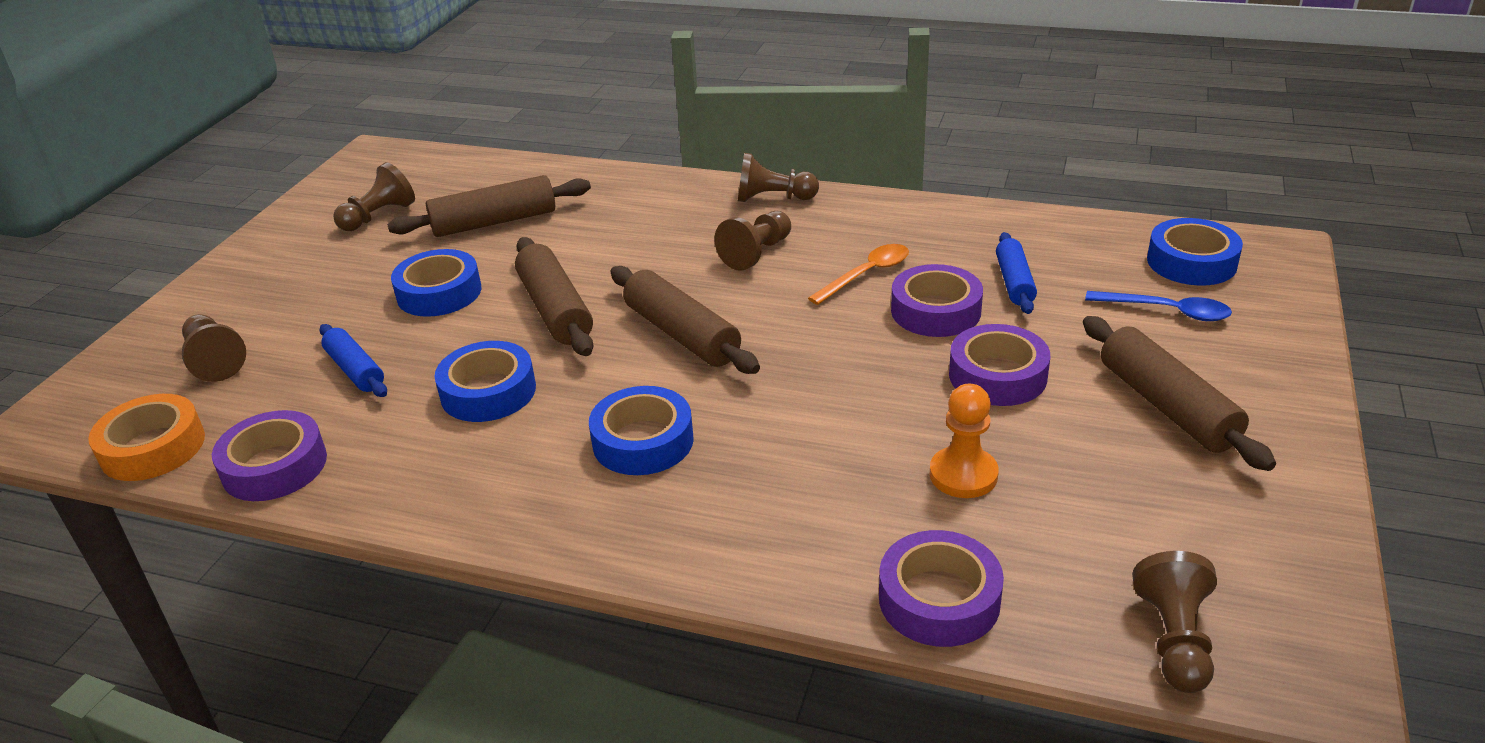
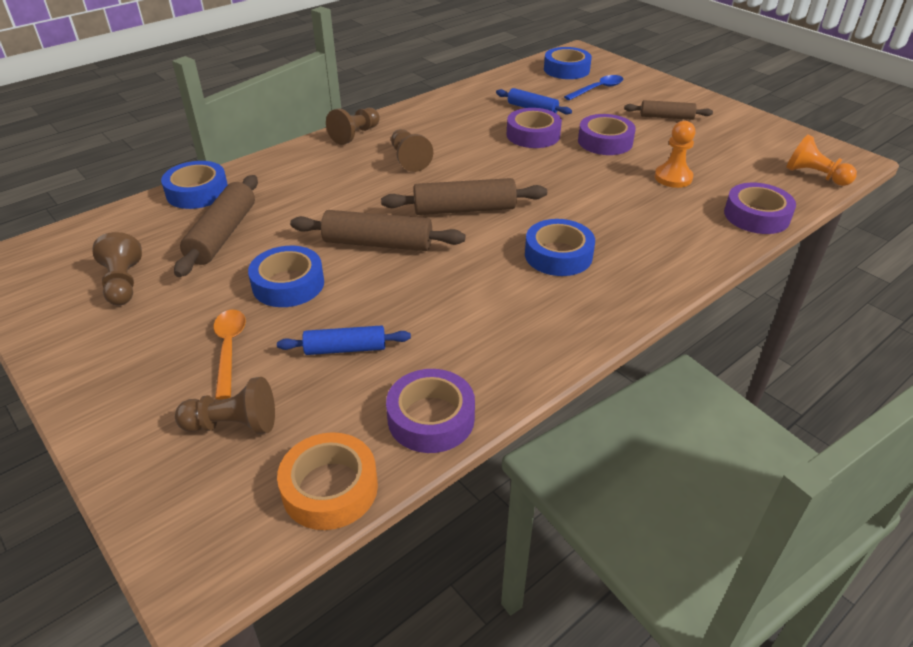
camera: 60 degrees left, 5 degrees up
(488, 392) = (444, 296): blue tape -> blue tape (197, 192)
(866, 275) = (475, 139): orange spoon -> orange spoon (229, 349)
(1166, 406) = (666, 117): brown rolling pin -> brown rolling pin, size x0.63
(1174, 640) = (815, 176): brown pawn -> orange pawn

